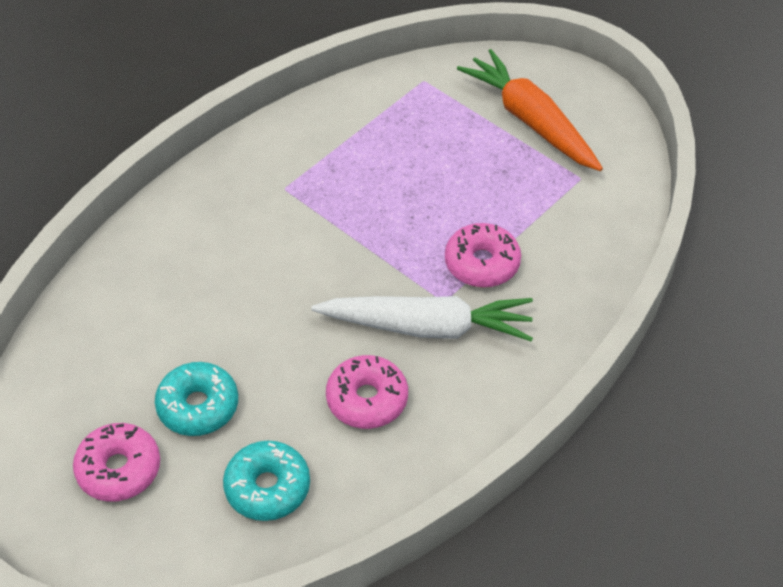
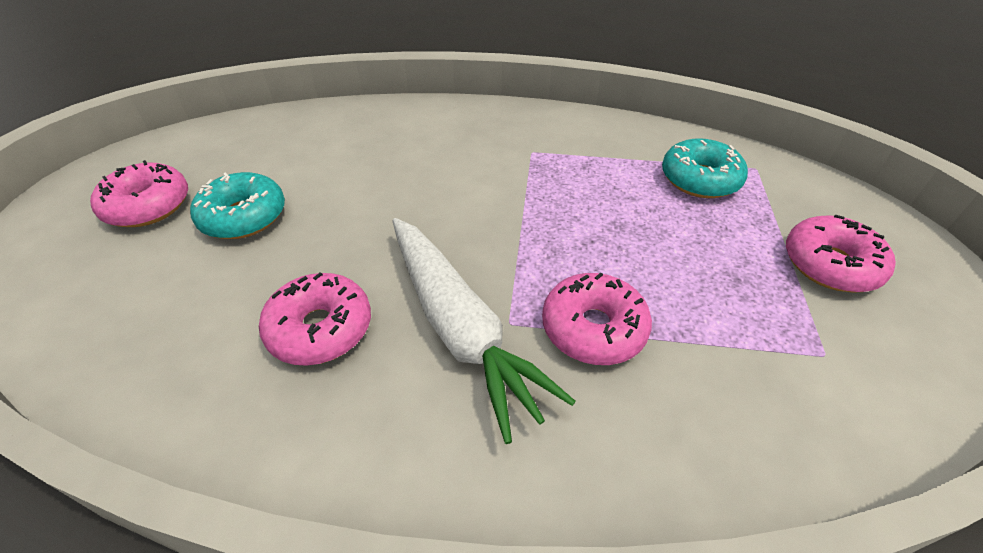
camera: 55 degrees right, 5 degrees down
(267, 487) = (158, 309): turquoise donut -> turquoise donut (700, 179)
(531, 121) = (830, 264): orange carrot -> pink donut

